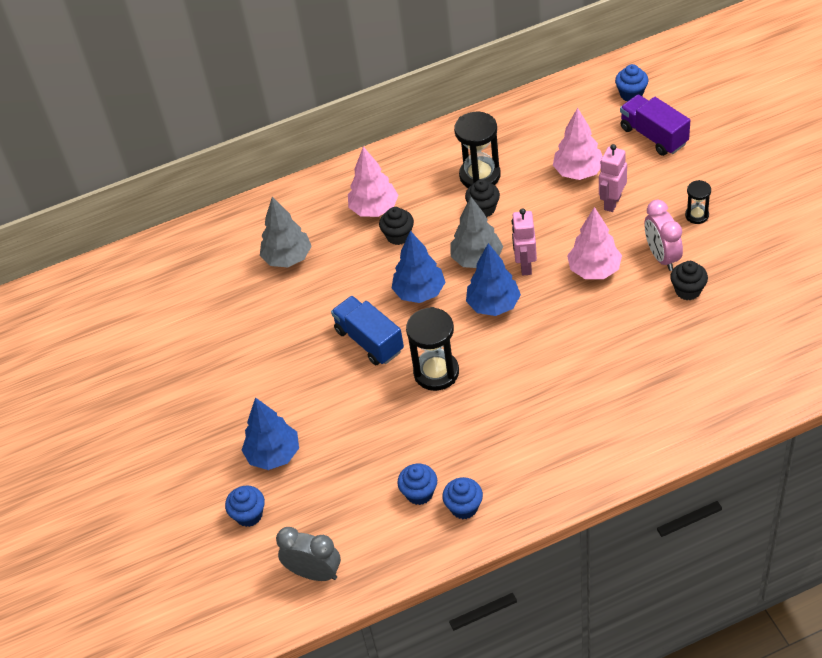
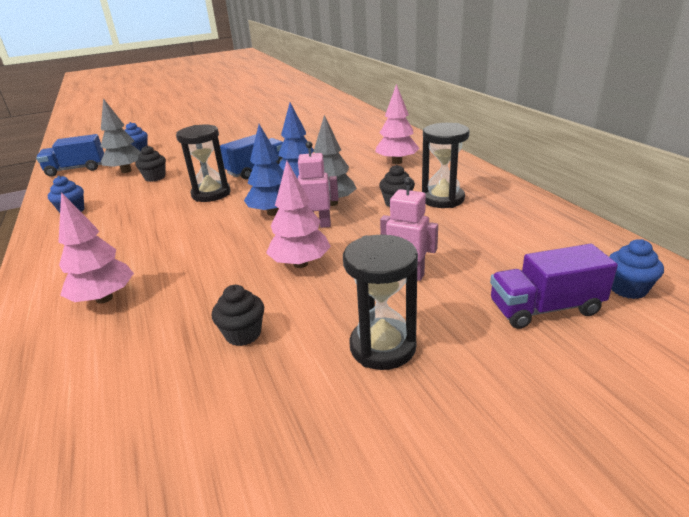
camera: 85 degrees right, 20 degrees down
(273, 455) = (178, 152): blue tree -> none
(287, 258) = (347, 141): grey tree -> grey tree (126, 171)
(314, 573) = (76, 169): grey clock -> blue truck
(398, 236) = (365, 172): black cupcake -> black cupcake (155, 177)
(419, 493) = (102, 195): blue cupcake -> none
(578, 172) = (458, 251): pink tree -> pink tree (104, 298)
(653, 136) = (545, 308): purple truck -> purple truck turned 150 degrees counterclockwise
(662, 256) = (309, 313): pink clock -> none
(697, 215) = (382, 347): black hourglass -> black hourglass, size x1.84

